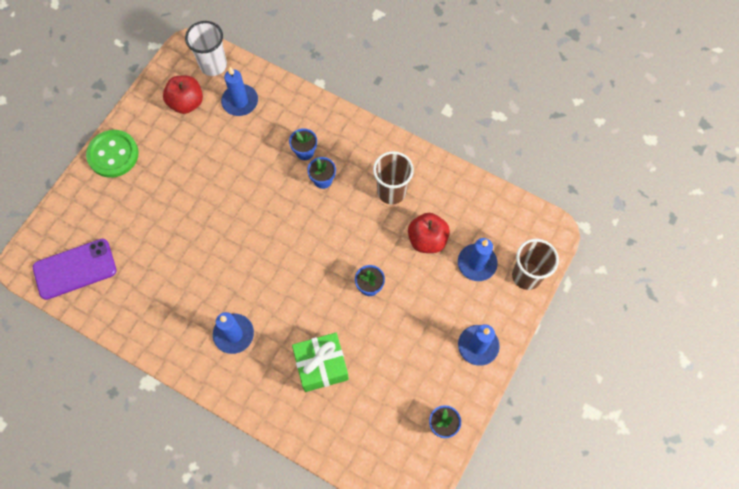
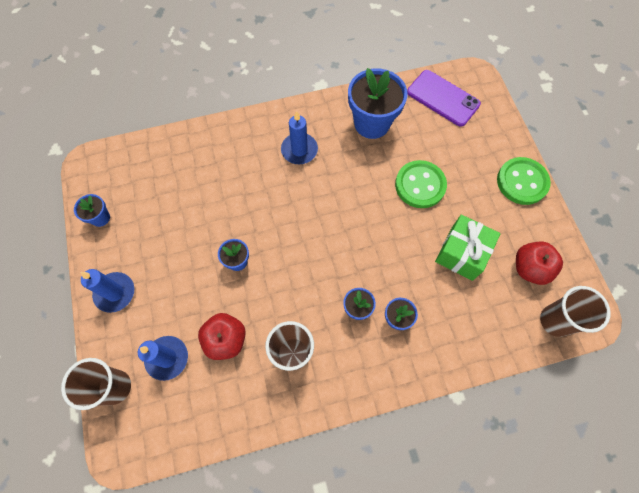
camera: 135 degrees right, 0 degrees up
(75, 269) = (443, 98): purple phone -> purple phone turned 75 degrees counterclockwise
(153, 302) = (372, 123): none -> blue flower pot
(182, 219) = (420, 185): none -> green button
(213, 65) = (555, 321): white cup -> brown cup
(240, 101) = (495, 310): blue candle -> none
(321, 366) = (220, 182): green gift -> green gift (461, 253)

